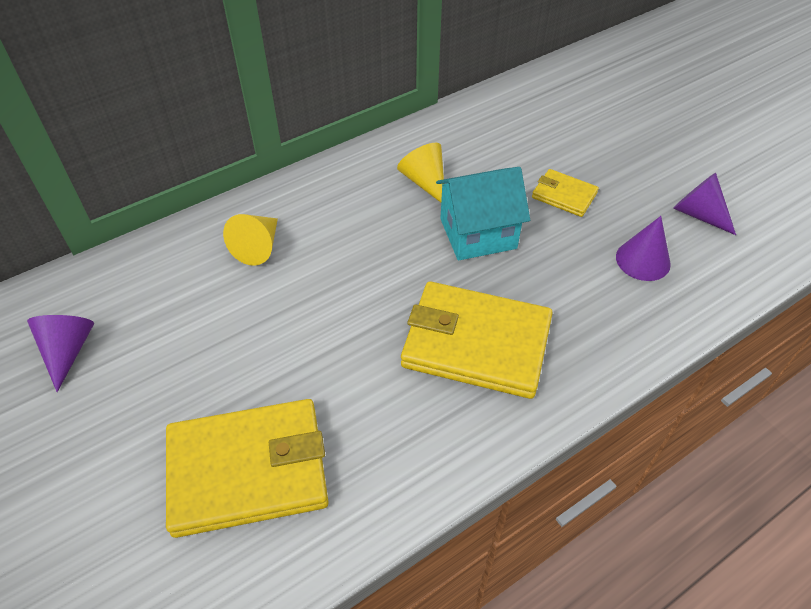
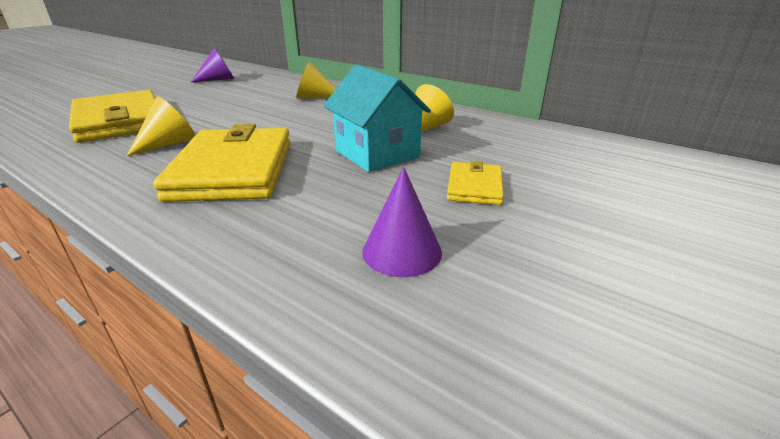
camera: 70 degrees right, 20 degrees down
(374, 402) = (169, 144): none -> yellow cone
(698, 214) = (551, 298): purple cone -> none

